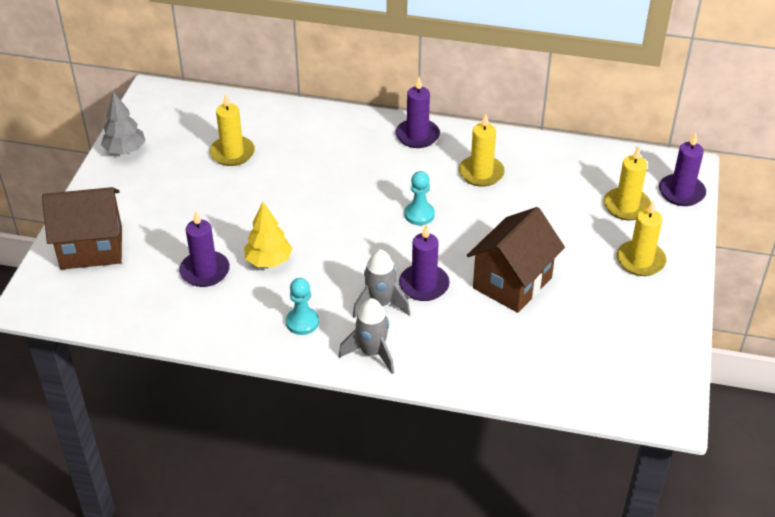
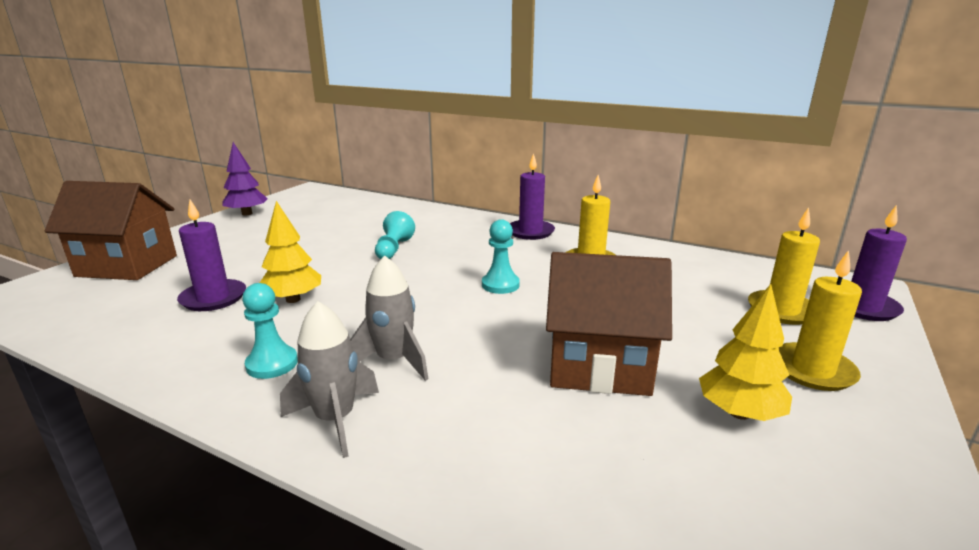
camera: 15 degrees right, 20 degrees down
(125, 150) = (247, 213): grey tree -> purple tree
(232, 153) = (339, 224): yellow candle -> none
(308, 183) = (393, 249): none -> turquoise pawn
(424, 285) = (468, 349): purple candle -> none
(512, 283) = (599, 366): brown house -> brown house turned 45 degrees clockwise
(597, 302) = (739, 413): none -> yellow tree

